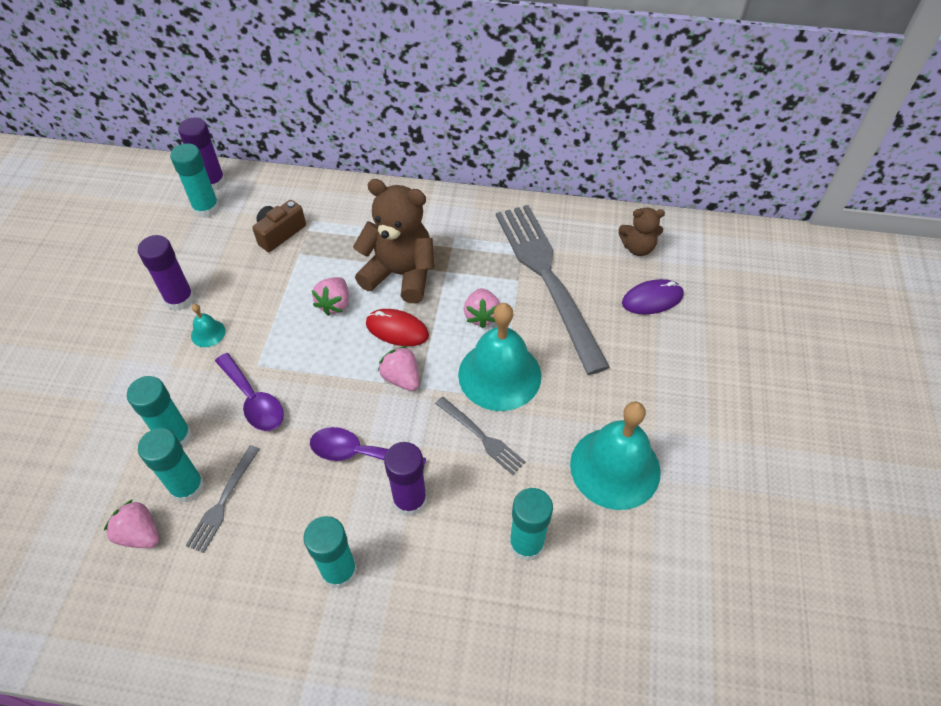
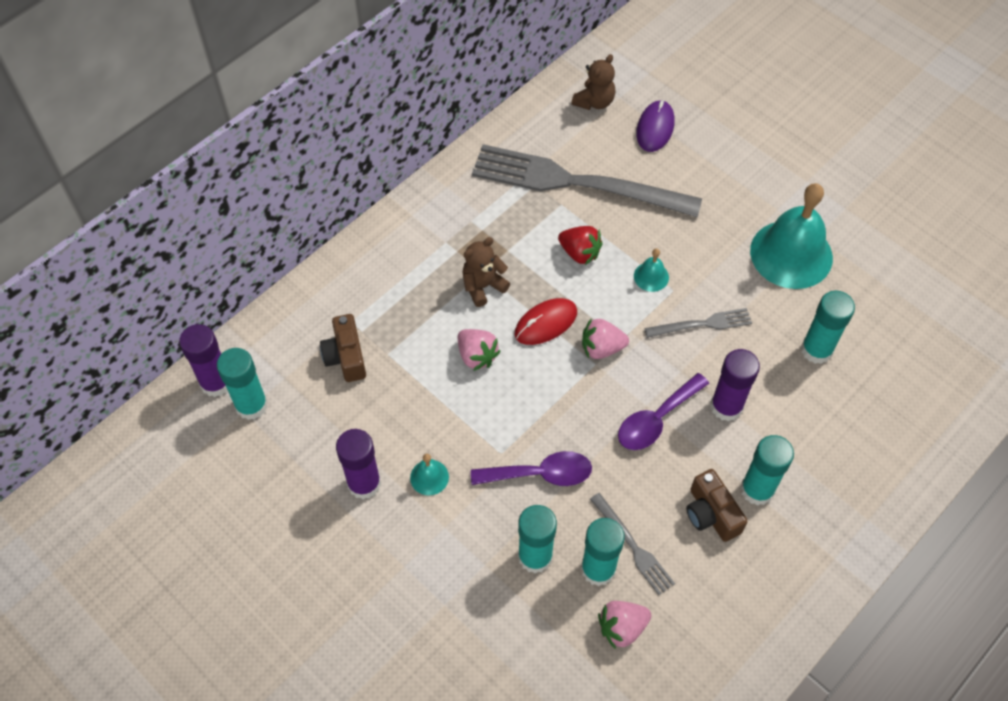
camera: 55 degrees left, 5 degrees up
(290, 545) = (711, 514): none -> brown camera
(400, 274) = (483, 286): brown teddy bear -> brown teddy bear, size x0.54
(481, 316) = (579, 253): pink strawberry -> red strawberry
(499, 375) = (651, 276): turquoise bell -> turquoise bell, size x0.42

